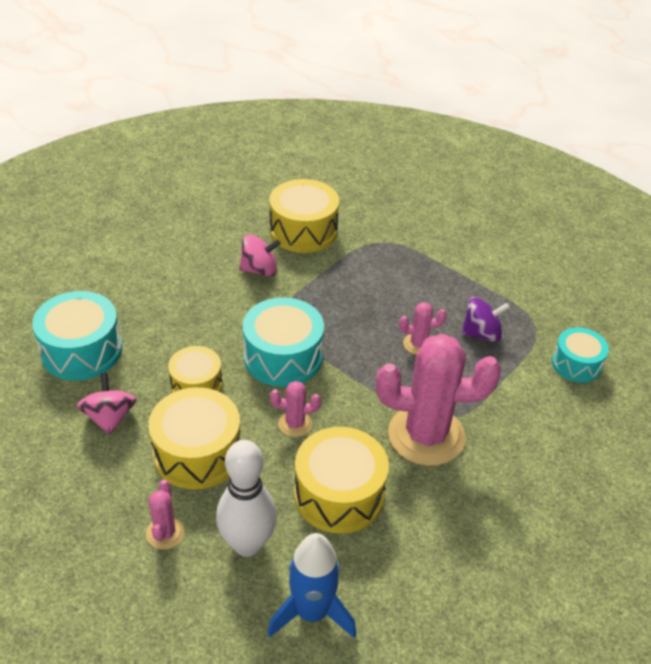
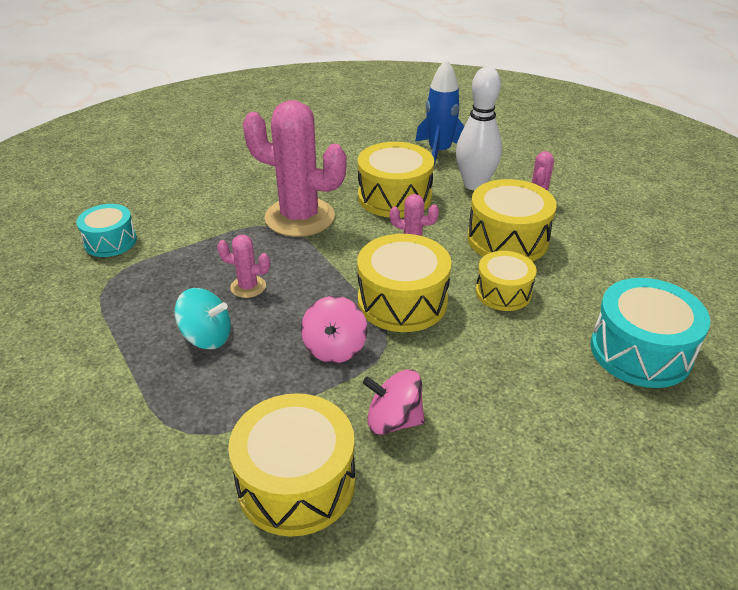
camera: 160 degrees left, 5 degrees down
(110, 417) = (594, 279): pink spinning top -> pink spinning top (335, 348)
(283, 357) = (402, 301): turquoise drum -> yellow drum
(417, 297) = (207, 337): none -> turquoise spinning top
(481, 334) = (172, 284): purple spinning top -> none

